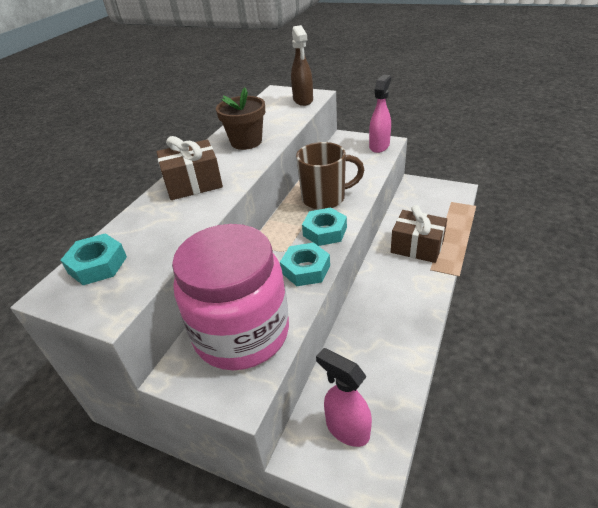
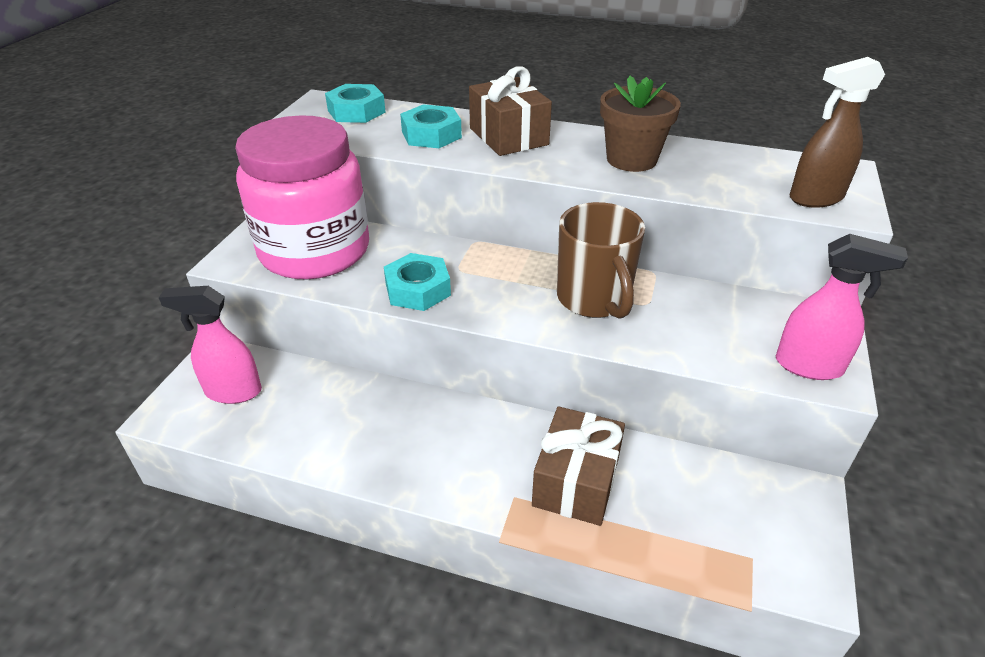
camera: 80 degrees right, 0 degrees up
(324, 231) = (503, 303): turquoise nut -> turquoise nut (431, 135)
(346, 429) = (232, 392): pink spray bottle -> pink spray bottle turned 120 degrees counterclockwise

